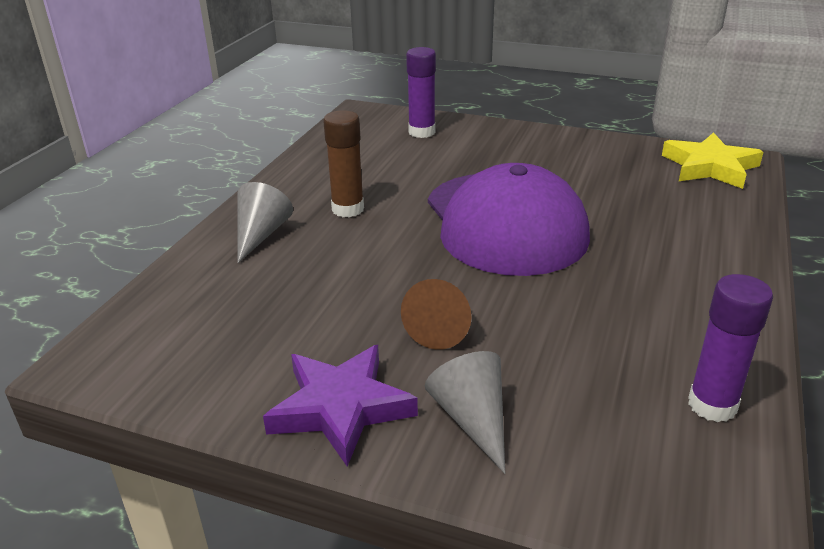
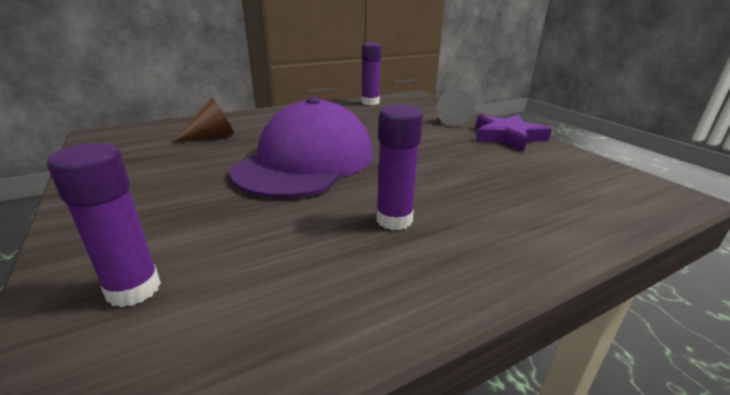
camera: 140 degrees left, 5 degrees down
(260, 234) = (502, 232): grey cone -> none
(348, 209) = (394, 220): brown glue stick -> purple glue stick
(442, 327) = (428, 140): brown cone -> brown cone (212, 135)
(710, 167) = (125, 138): yellow star -> none

